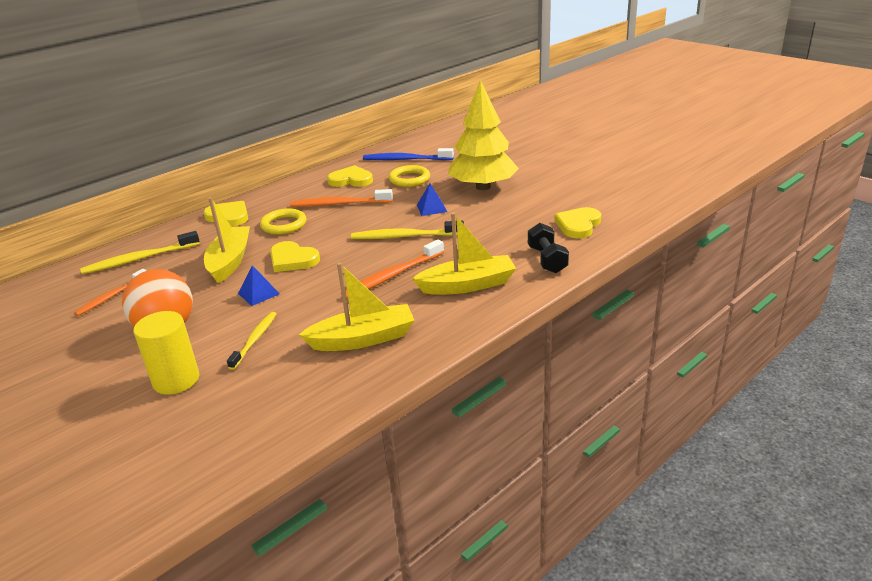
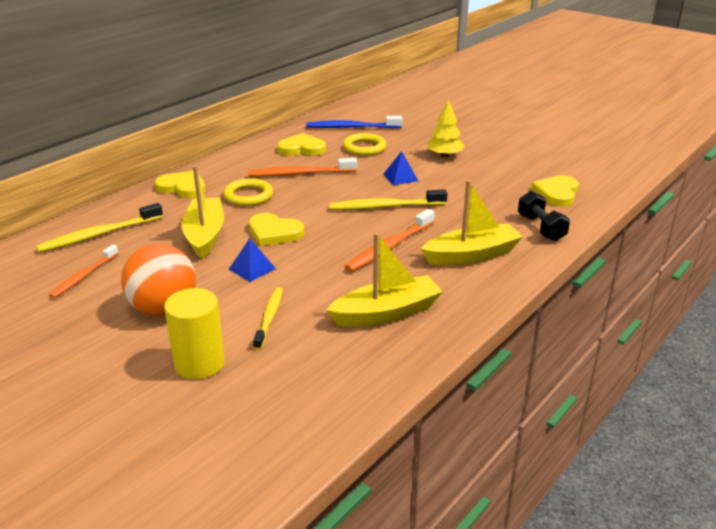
camera: 10 degrees left, 0 degrees up
(483, 187) = (444, 155): yellow tree -> yellow tree, size x0.53

